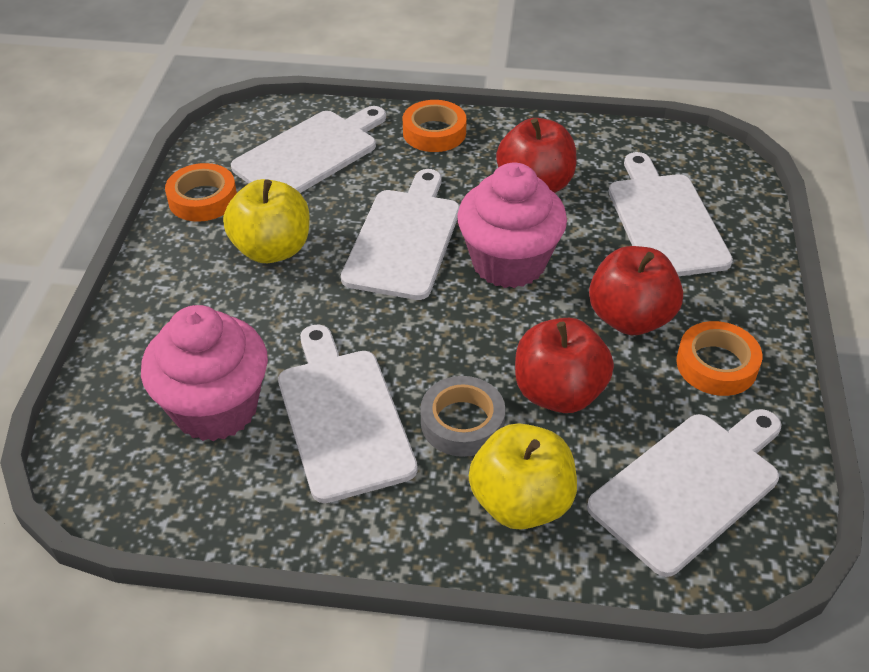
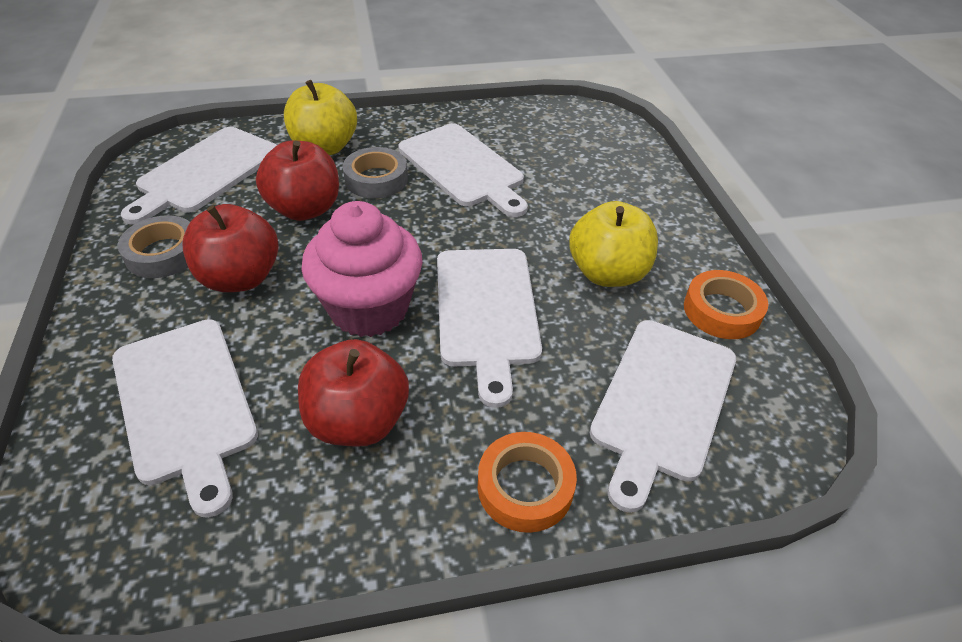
camera: 160 degrees right, 0 degrees up
(215, 408) = (554, 158): pink cupcake -> none
(716, 365) = (163, 253): orange tape -> grey tape

